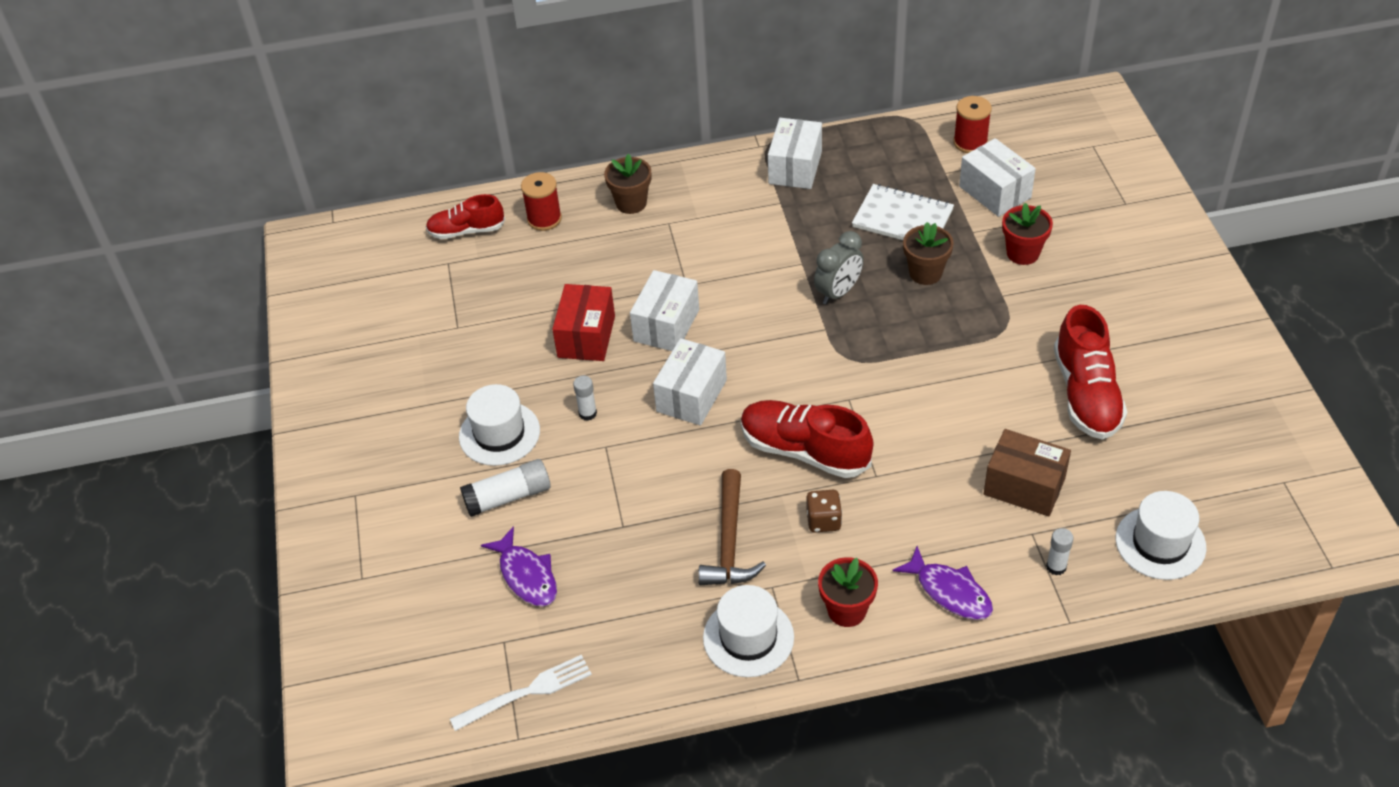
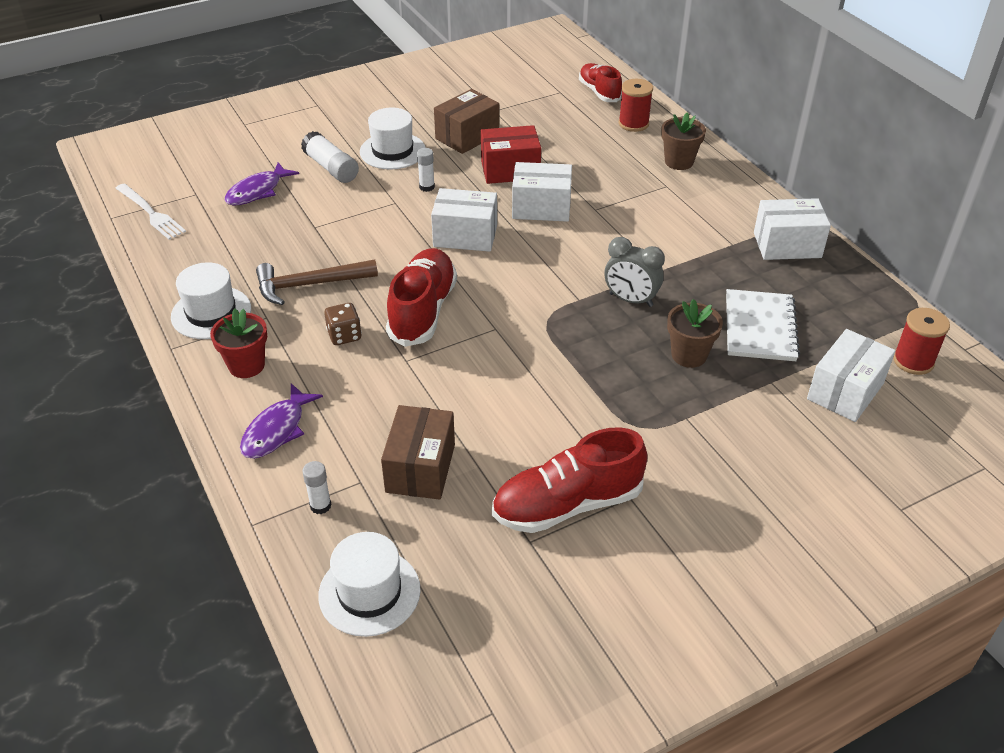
camera: 70 degrees right, 5 degrees down
(501, 361) = (467, 136): none -> brown box
(1023, 253) = (760, 426): red flower pot -> none

